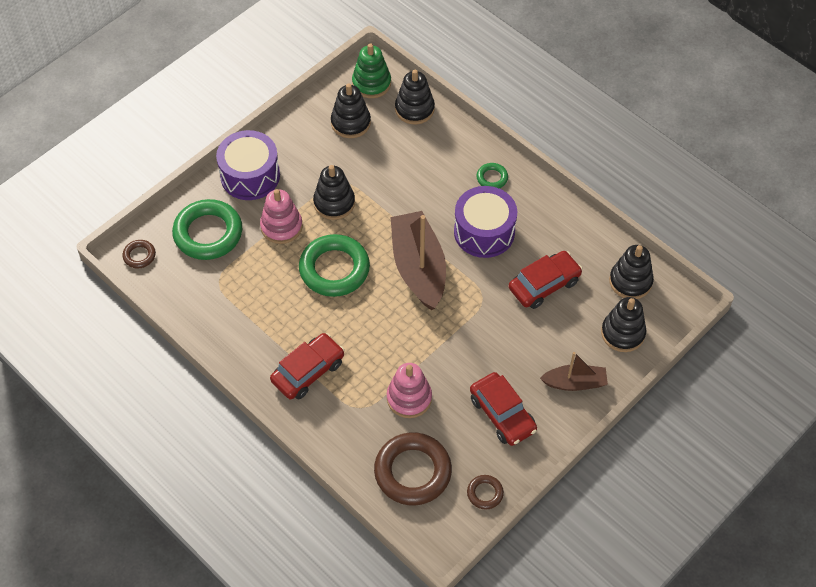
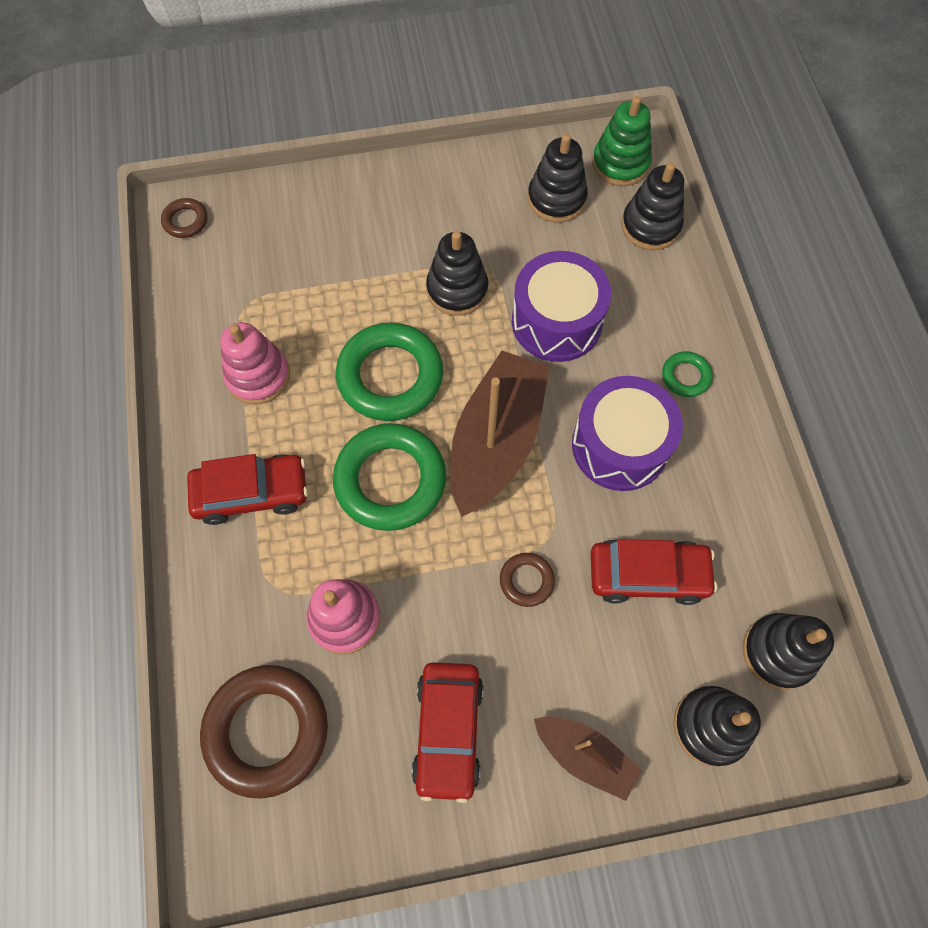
camera: 35 degrees right, 10 degrees up
(208, 233) = (281, 239): green ring -> green ring (390, 480)
(250, 176) = (385, 197): purple drum -> purple drum (556, 321)
(281, 226) = (371, 282): pink stacking toy -> pink stacking toy (258, 376)
(485, 493) = (334, 837): brown ring -> brown ring (526, 580)

